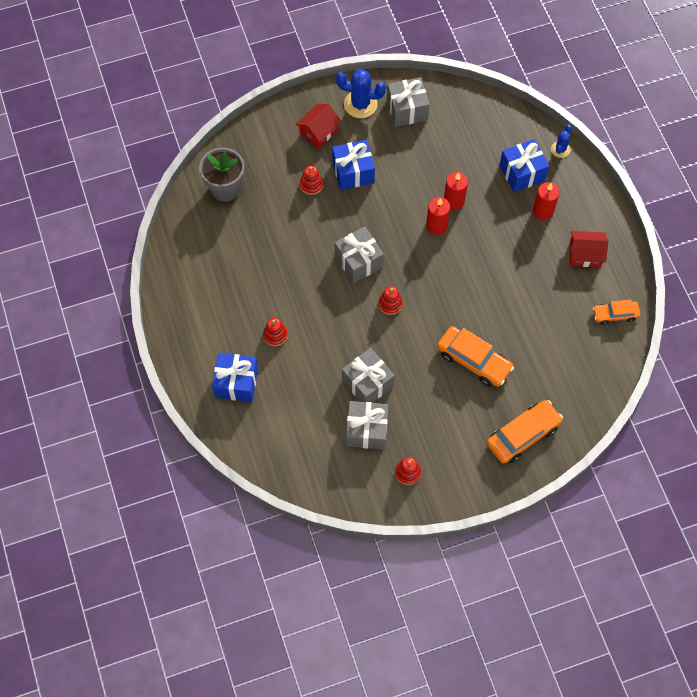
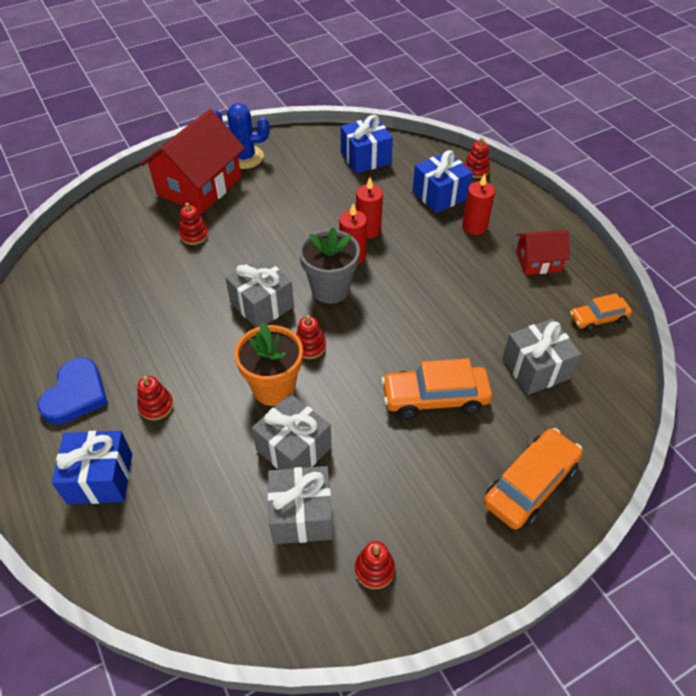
camera: 10 degrees left, 15 degrees down
(219, 317) = (76, 394): none -> blue heart
(225, 188) = (87, 251): grey flower pot -> grey flower pot (330, 289)
(318, 132) = (199, 186): red house -> red house, size x1.90
(353, 172) = (243, 217): blue gift -> blue gift (365, 158)
(359, 334) = (274, 388): none -> orange flower pot
(407, 110) = (297, 156): grey gift -> grey gift (536, 368)
(473, 360) = (435, 398): orange car -> orange car turned 150 degrees clockwise
(560, 149) = (476, 170): blue cactus -> red stacking toy

